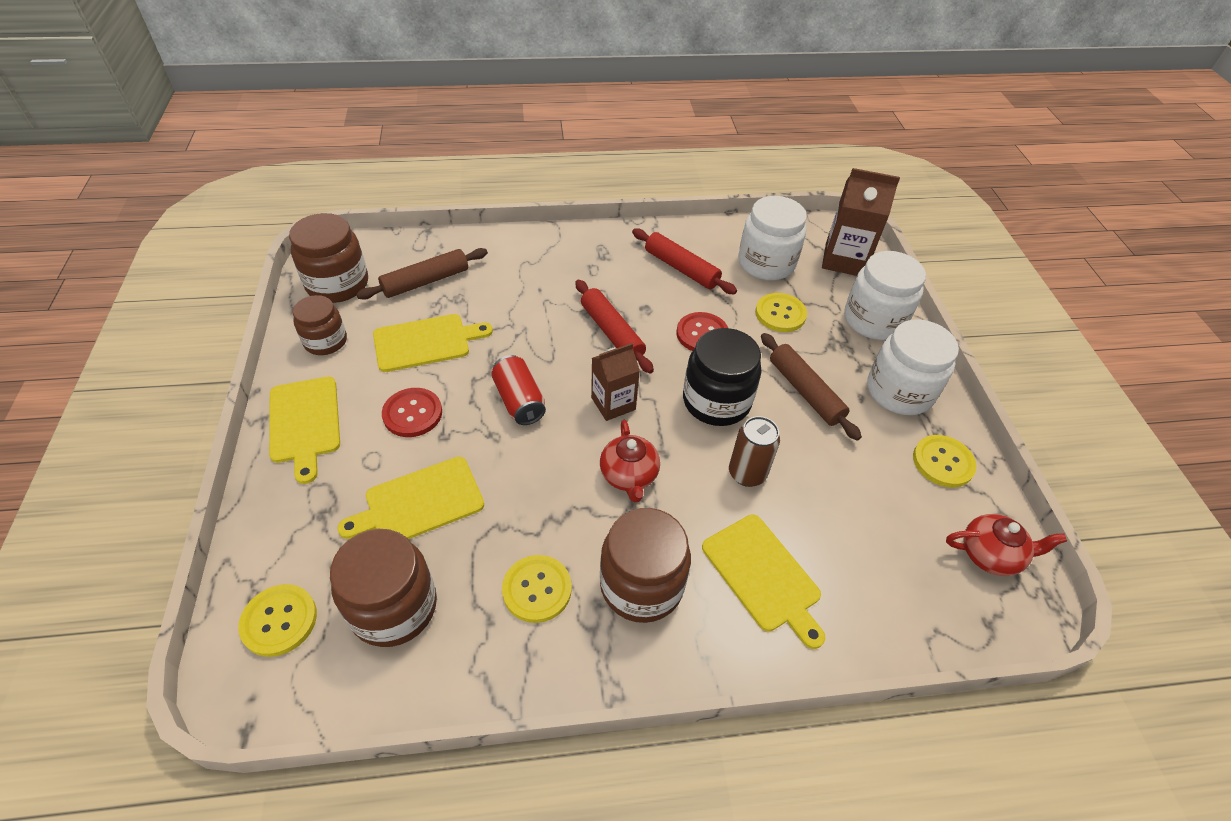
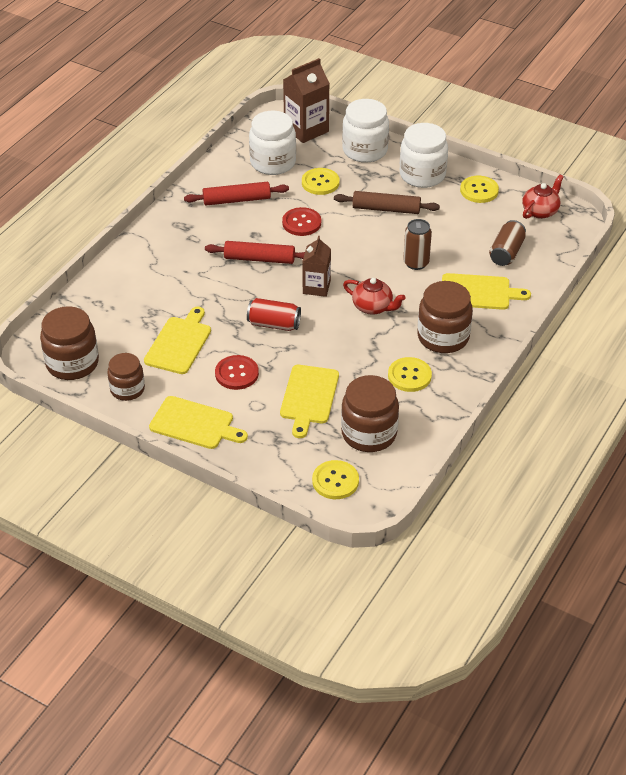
camera: 50 degrees left, 5 degrees down
(426, 281) = (118, 319): brown rolling pin -> none
(716, 401) = (357, 246): black jar -> none
(869, 563) = (506, 253): none -> brown can

